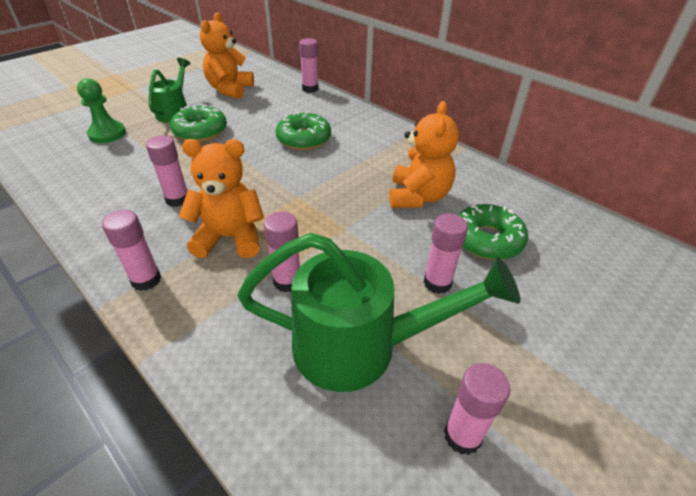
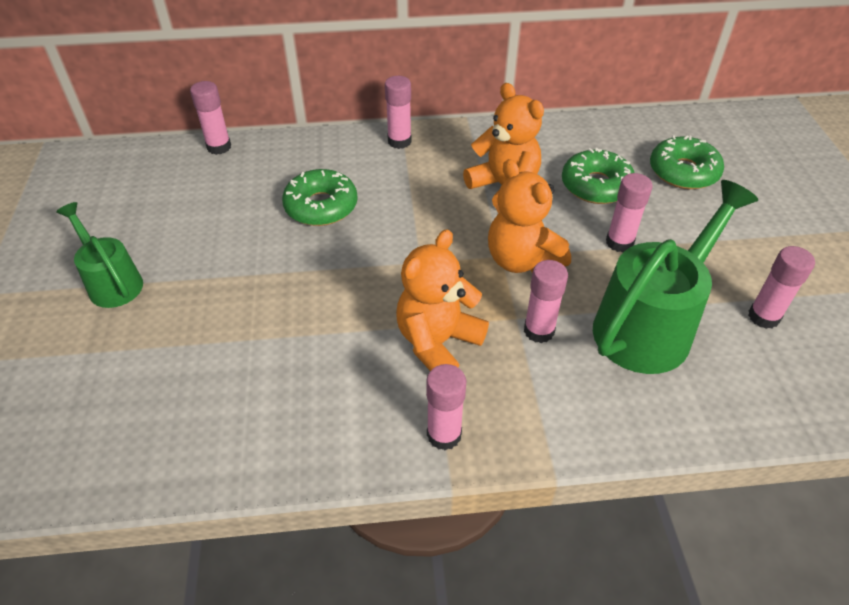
camera: 50 degrees left, 5 degrees up
(107, 134) = (83, 371): green pawn -> none
(177, 199) = (325, 357): pink glue stick -> pink glue stick (399, 141)
(200, 131) = (196, 279): green donut -> green donut (683, 172)
(230, 90) = (124, 209): orange teddy bear -> orange teddy bear (522, 260)

